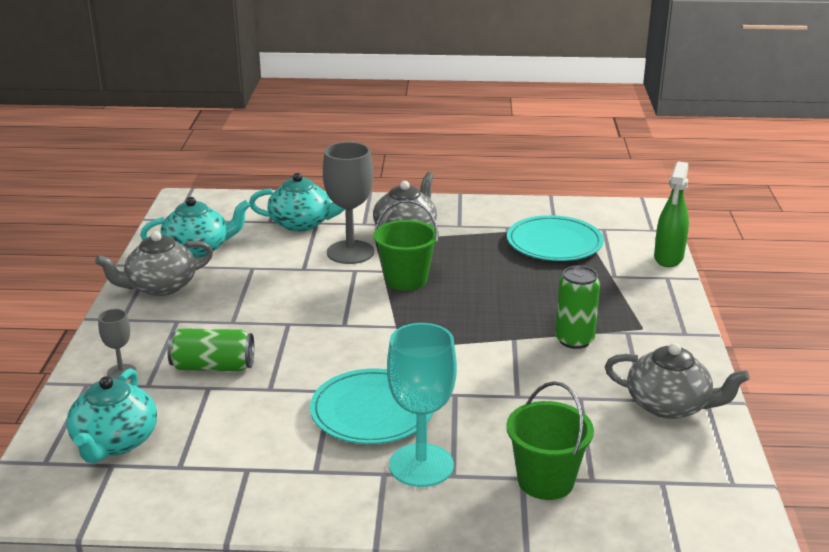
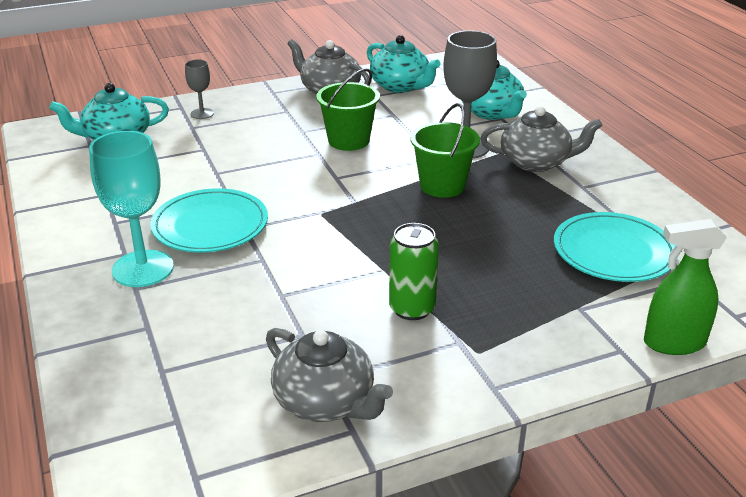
camera: 65 degrees right, 5 degrees up
(213, 366) = (232, 142): green can -> none
(545, 481) = (147, 342): green bucket -> green bucket (348, 141)
(669, 405) = (325, 402): grey teapot -> grey teapot turned 45 degrees counterclockwise

